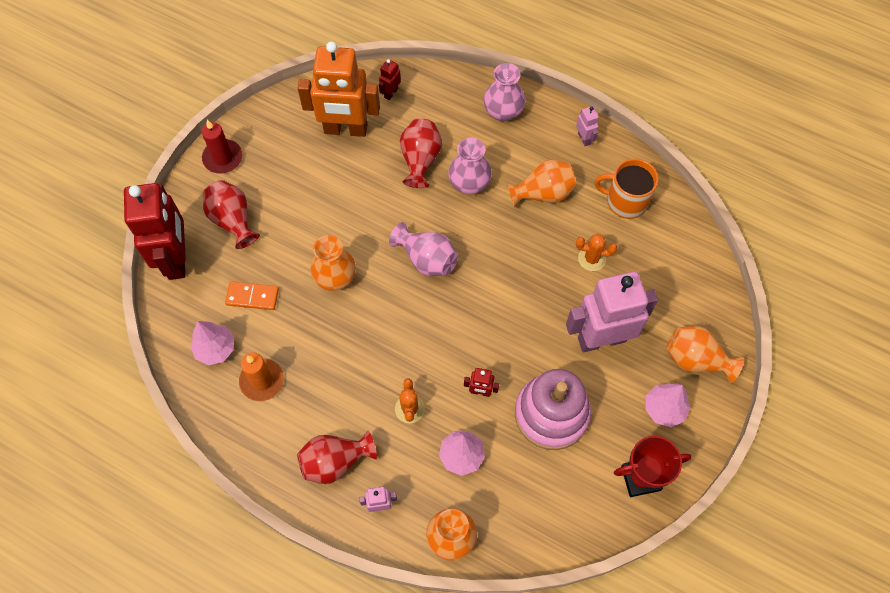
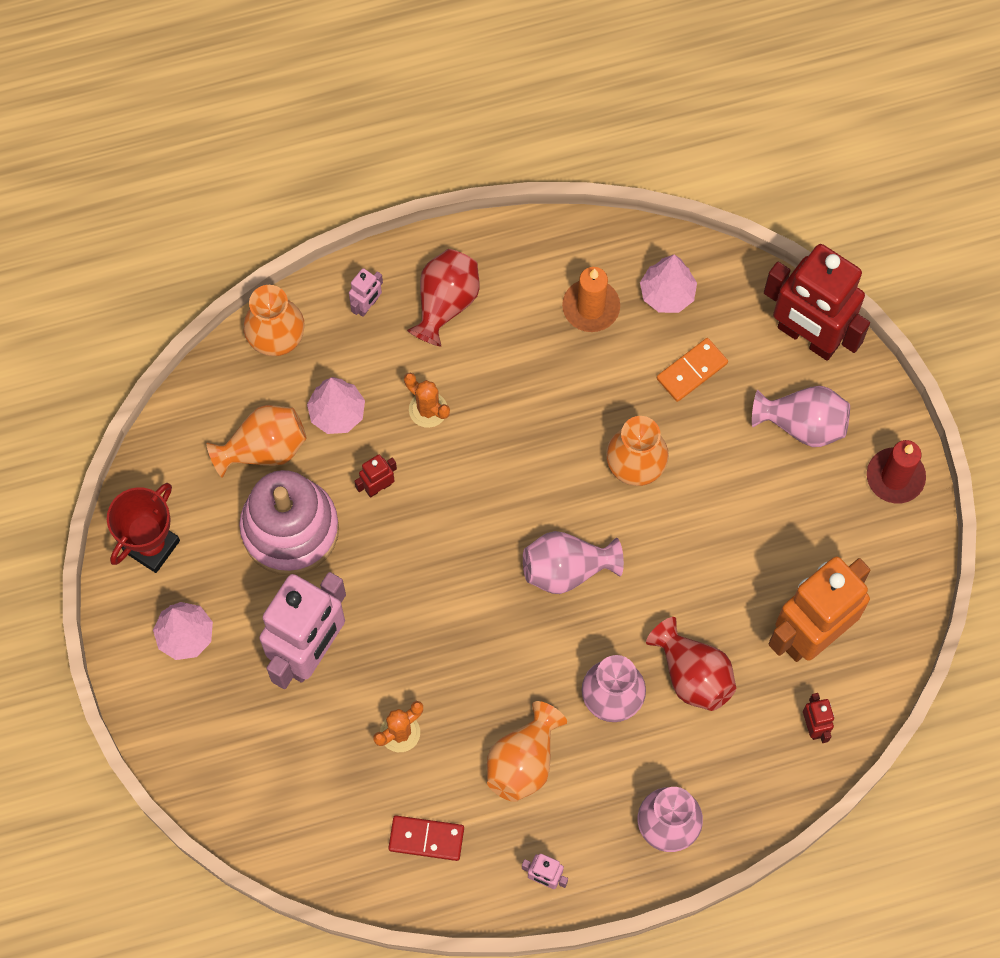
camera: 135 degrees right, 5 degrees up
(233, 220) = (802, 424): red vase -> pink vase
(625, 201) = (426, 838): orange mug -> red domino
(696, 359) = (196, 718): orange vase -> orange vase (264, 449)

